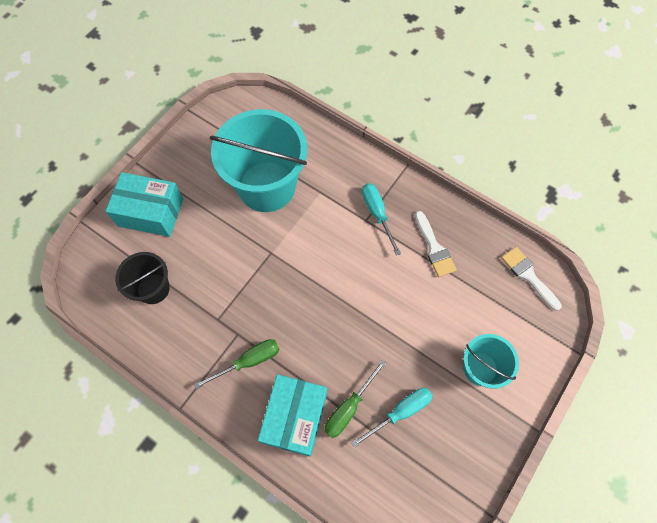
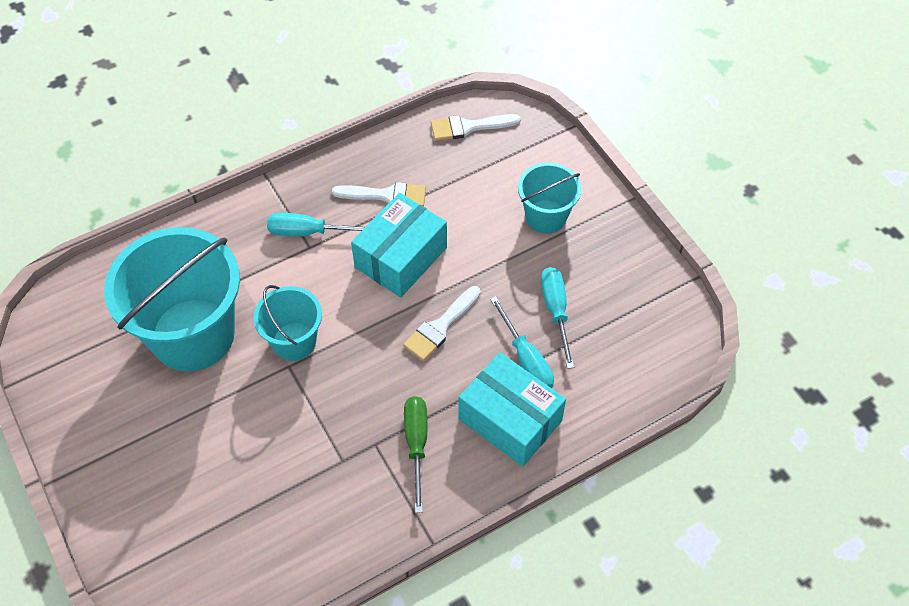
camera: 65 degrees left, 10 degrees down
(151, 212) = (137, 491): turquoise box -> turquoise box (400, 257)
(153, 288) = (254, 525): black bucket -> none
(290, 247) = (294, 341): none -> turquoise bucket
(346, 335) = (440, 327): none -> white brush
(349, 407) = (526, 359): green screwdriver -> turquoise screwdriver

